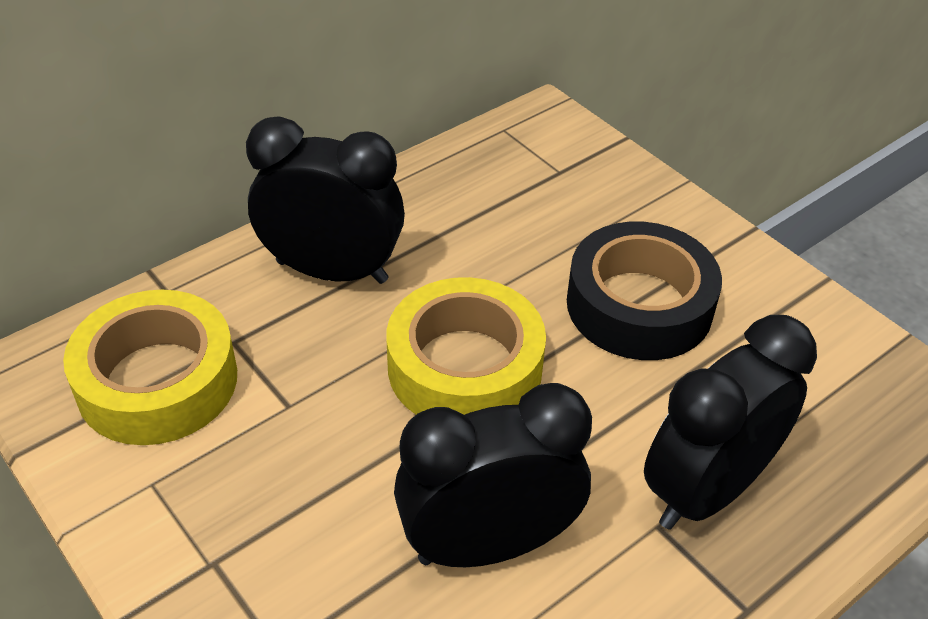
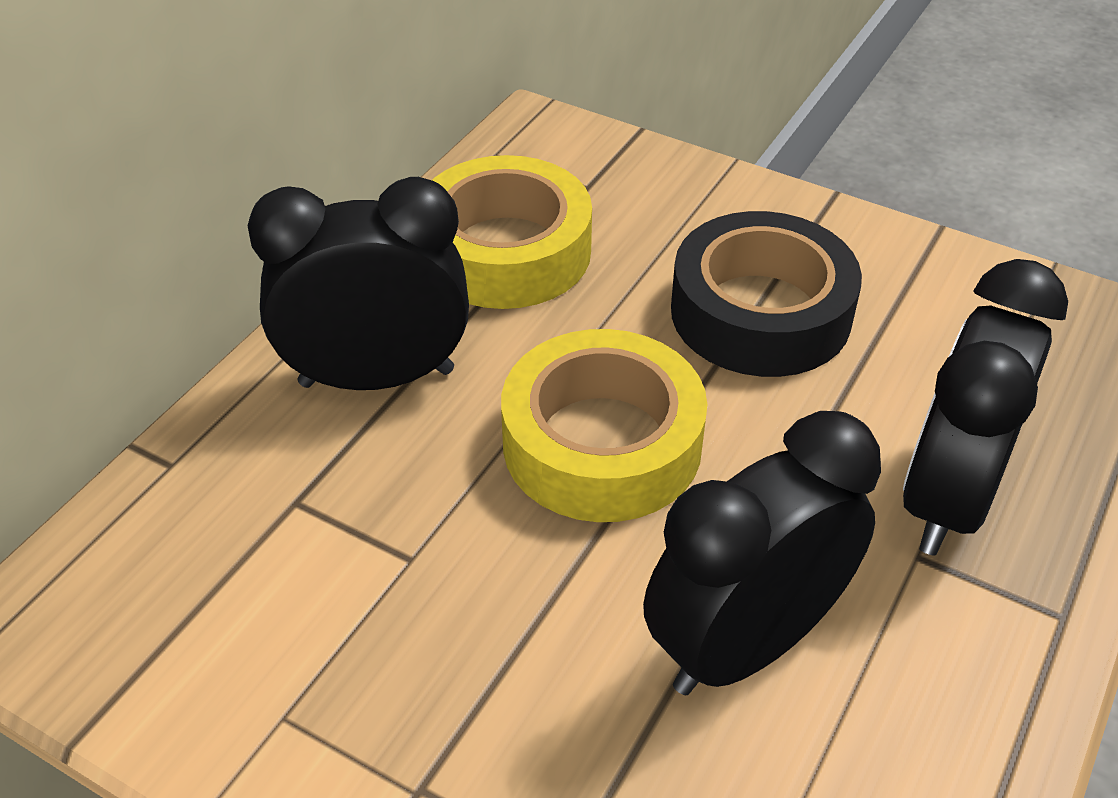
camera: 20 degrees left, 0 degrees up
(157, 381) = (220, 583): yellow tape -> yellow tape (505, 251)

